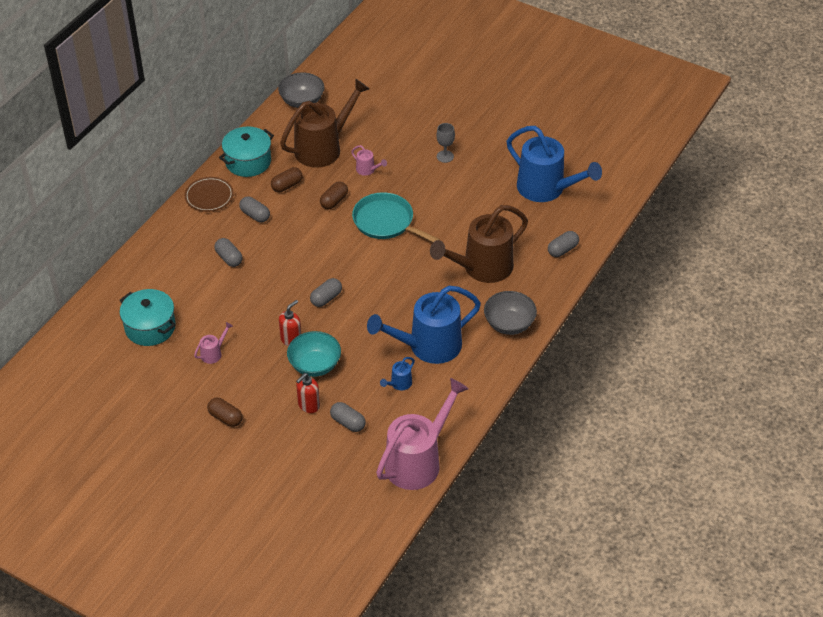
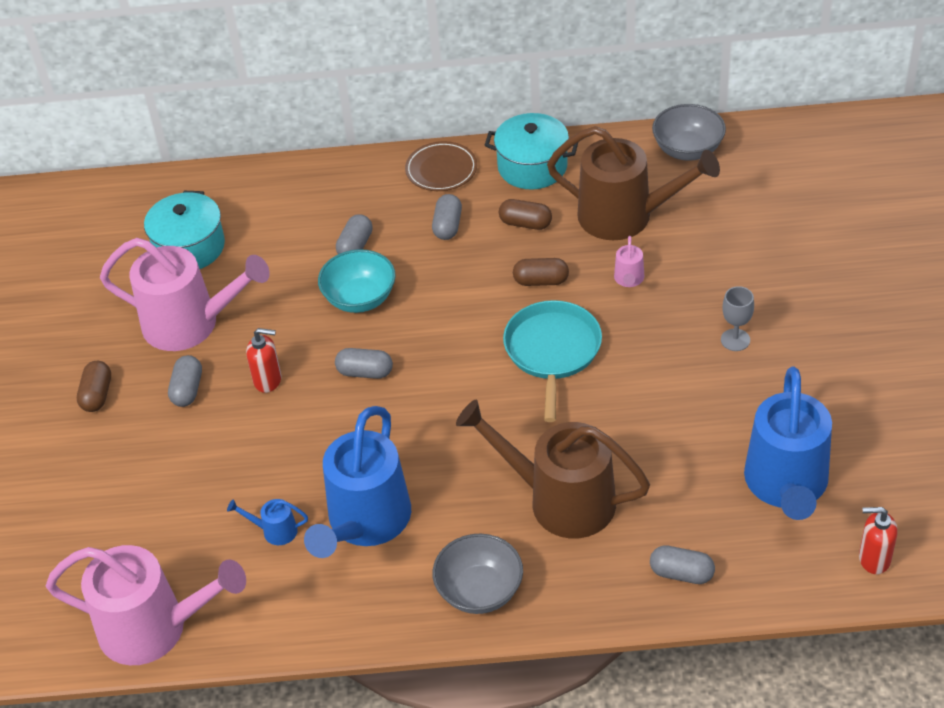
camera: 60 degrees right, 0 degrees up
(213, 353) = (191, 324): pink watering can -> pink watering can, size x2.47
(308, 405) = (171, 460): red soap dispenser -> red soap dispenser (874, 559)
(315, 365) = (242, 427): turquoise bowl -> turquoise bowl (360, 298)
(348, 422) = (170, 516): grey capsule -> grey capsule (187, 389)
(428, 346) = (365, 523): blue watering can -> blue watering can turned 105 degrees counterclockwise

